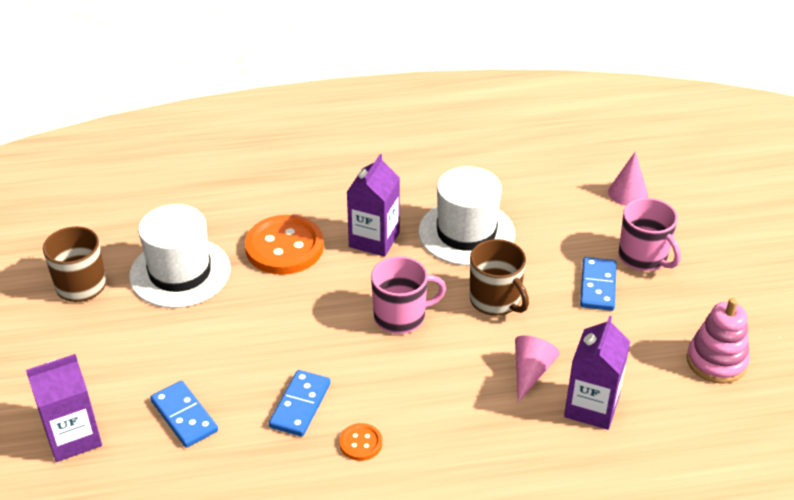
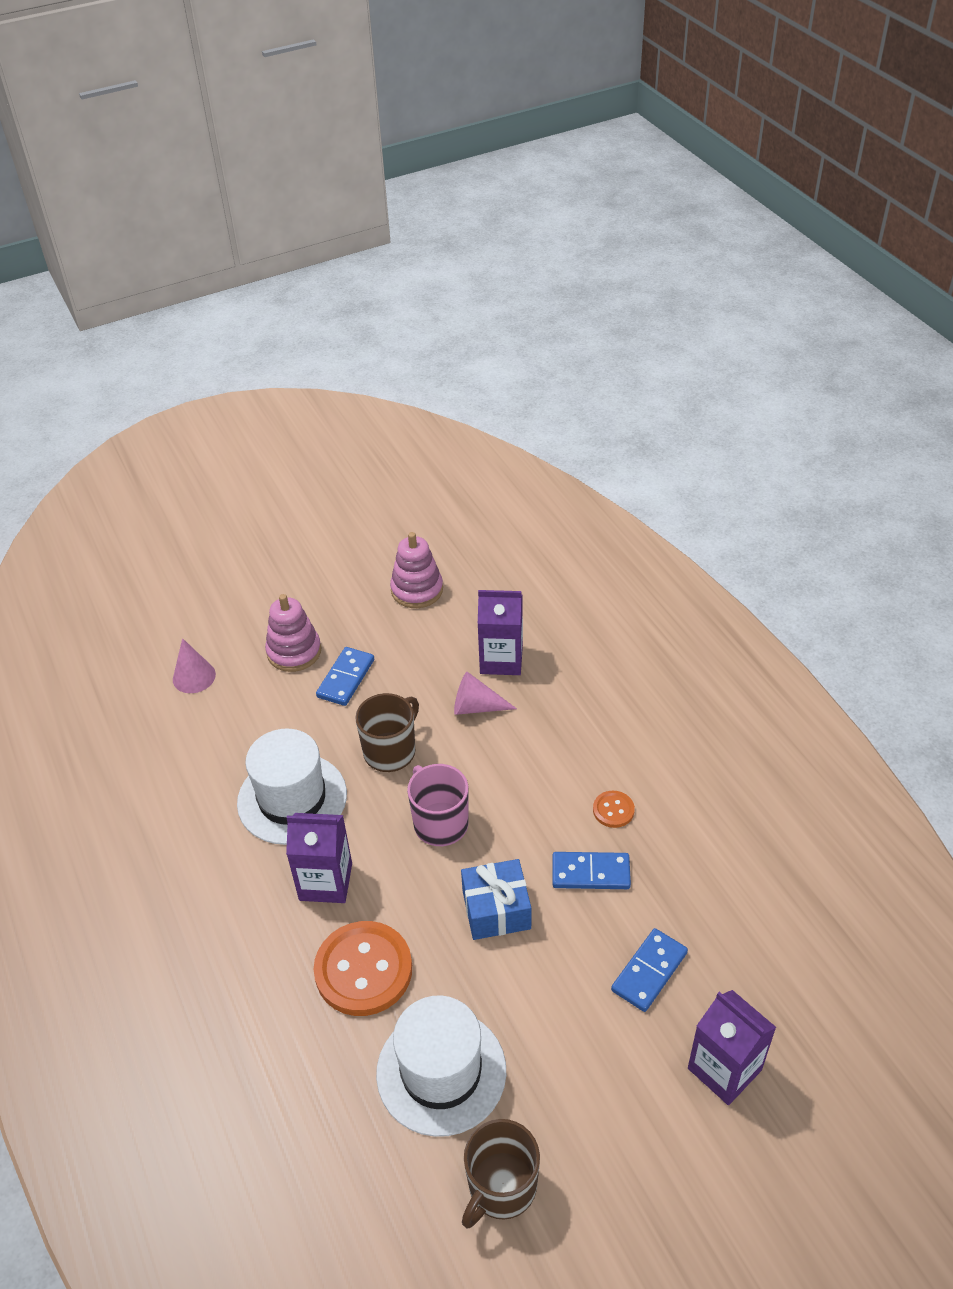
camera: 105 degrees left, 5 degrees up
(296, 333) = (496, 910): none -> blue gift
(598, 286) = (345, 678): blue domino -> blue domino turned 60 degrees counterclockwise
(643, 257) = (294, 652): pink mug -> pink stacking toy

